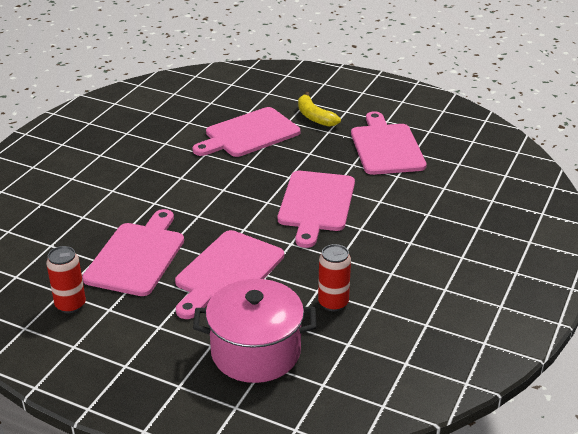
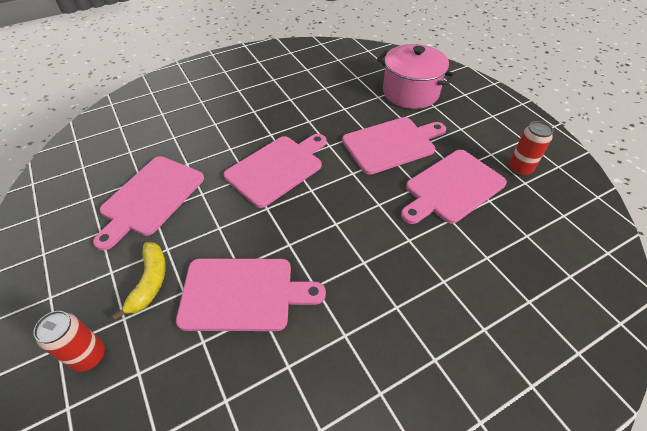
camera: 145 degrees left, 15 degrees up
(333, 303) = (343, 98): red can -> red can (89, 356)

